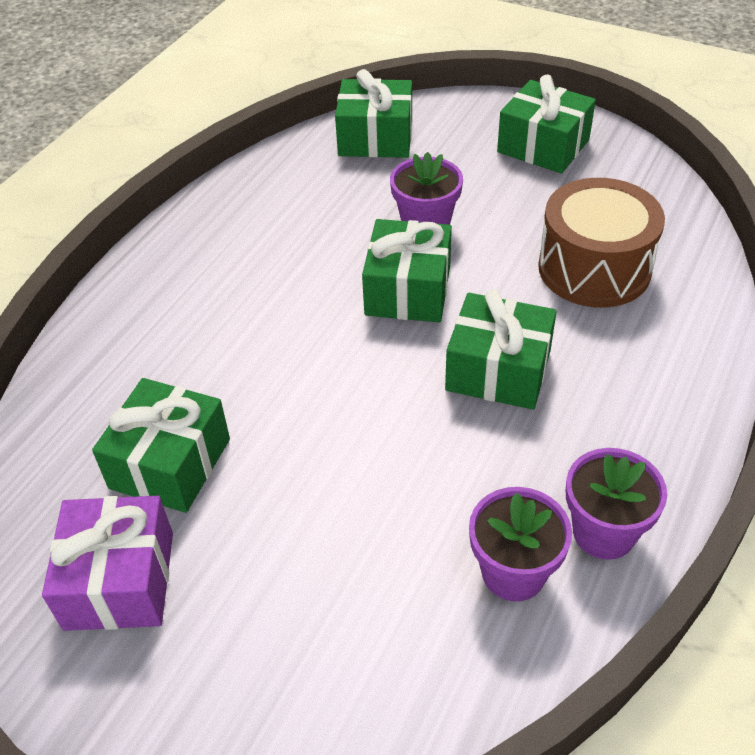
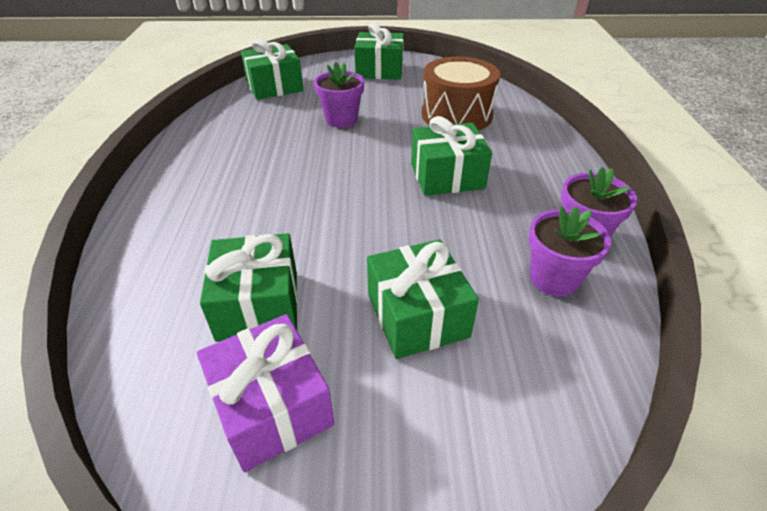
camera: 30 degrees left, 5 degrees down
(408, 290) = (356, 152): green gift -> green gift (417, 315)

